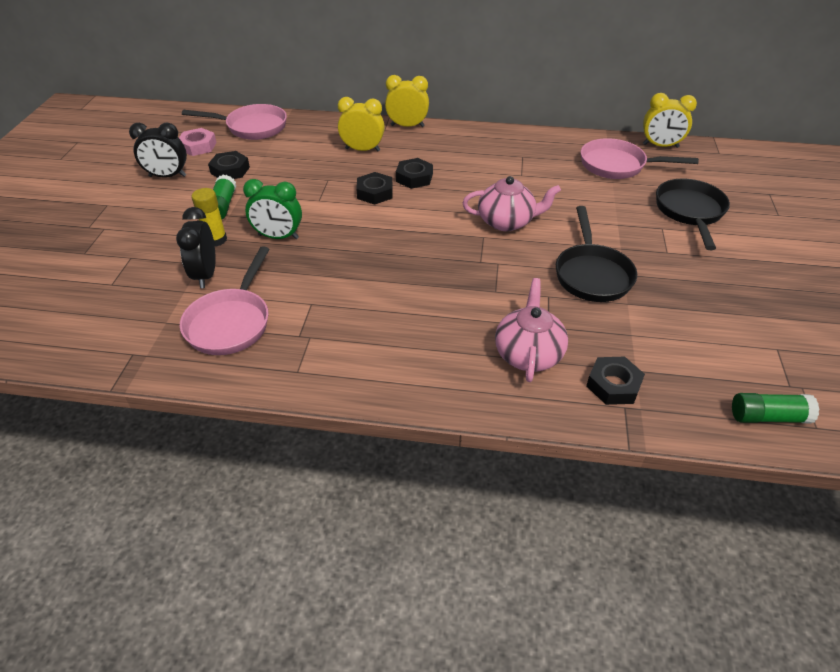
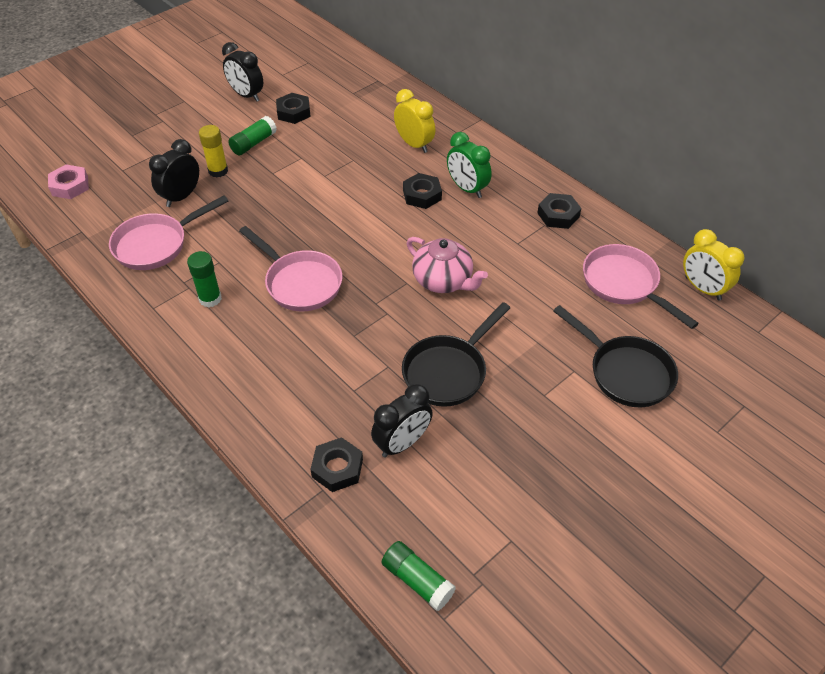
camera: 40 degrees right, 5 degrees up
(198, 146) = (296, 77): pink nut -> pink nut (70, 186)
(252, 127) = (355, 77): pink pan -> pink pan (300, 283)
(278, 237) = (260, 192): green clock -> green clock (467, 188)
(342, 334) = (210, 299): none -> green glue stick
(375, 193) = (373, 192): black nut -> black nut (558, 215)
(407, 126) = (481, 138): yellow clock -> none
(528, 354) = (310, 400): pink teapot -> none
(630, 338) = (402, 443): none -> black clock
(689, 212) = (625, 372): black pan -> black pan turned 90 degrees clockwise

